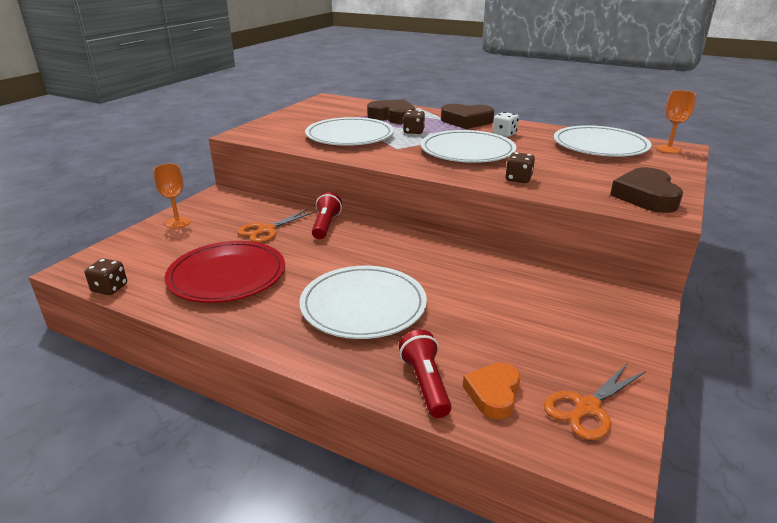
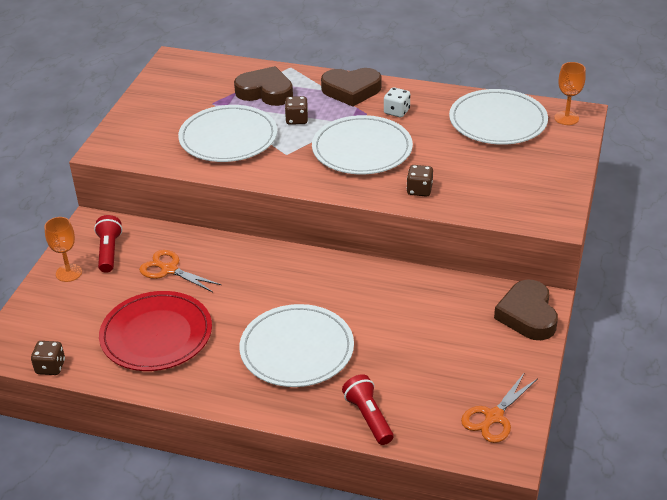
camera: 10 degrees left, 10 degrees up
(267, 230) = (169, 269): orange scissors -> orange scissors turned 90 degrees clockwise
(326, 225) = (228, 254): red flashlight -> red flashlight (109, 251)
(493, 393) = (422, 417): orange heart -> none
(646, 196) = (538, 200): brown heart -> brown heart (527, 315)

